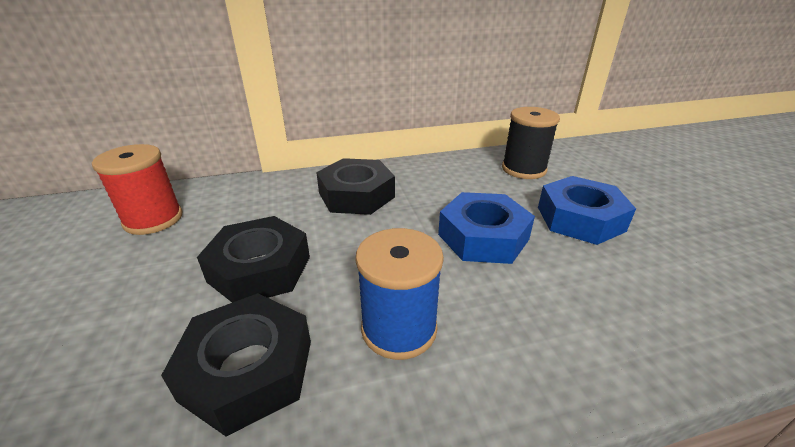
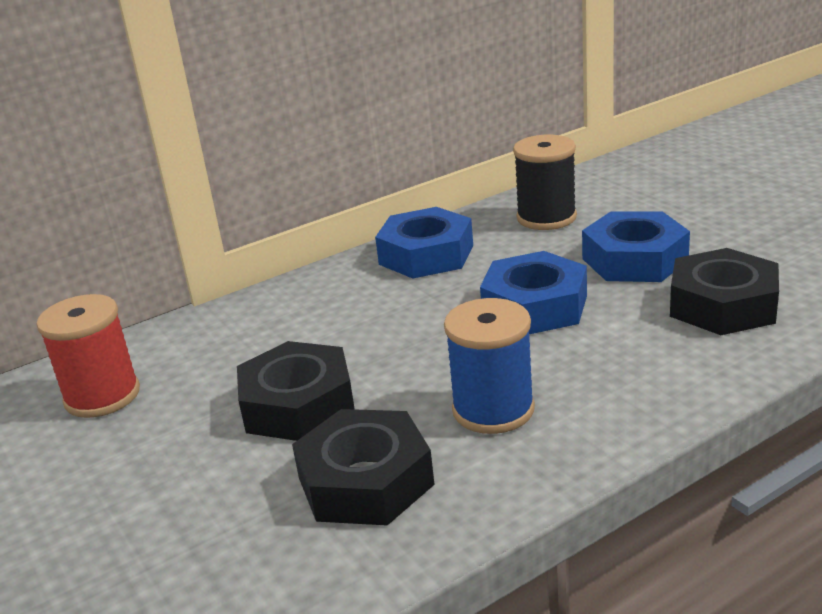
camera: 15 degrees left, 5 degrees down
(356, 195) = (351, 301): black nut -> black nut (722, 305)
(426, 175) = (426, 255): none -> blue nut

